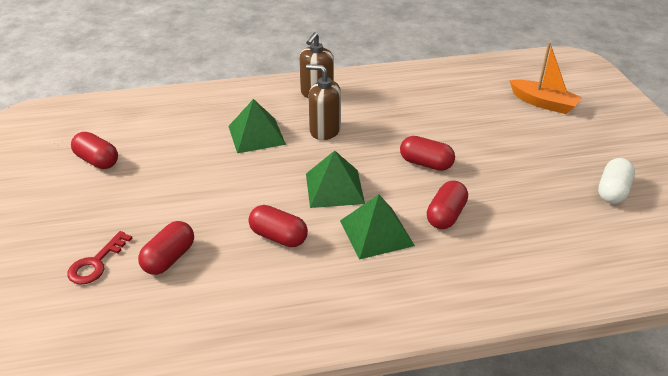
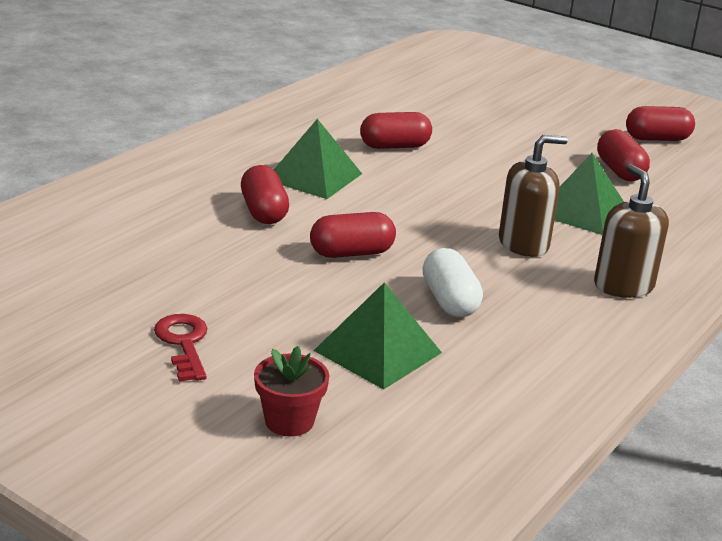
camera: 135 degrees right, 10 degrees down
(96, 263) = (495, 93): red key -> red key (183, 343)
(169, 258) = (451, 110): red capsule -> red capsule (619, 171)
(334, 188) = (410, 195): green pyramid -> green pyramid (377, 351)
(543, 103) = (289, 421): orange boat -> red flower pot
(612, 191) = (79, 309): white capsule -> white capsule (449, 301)

